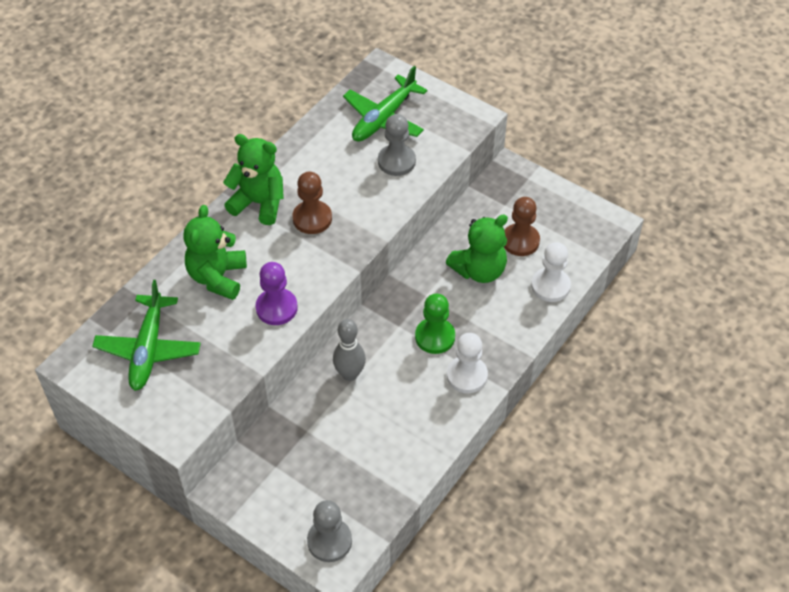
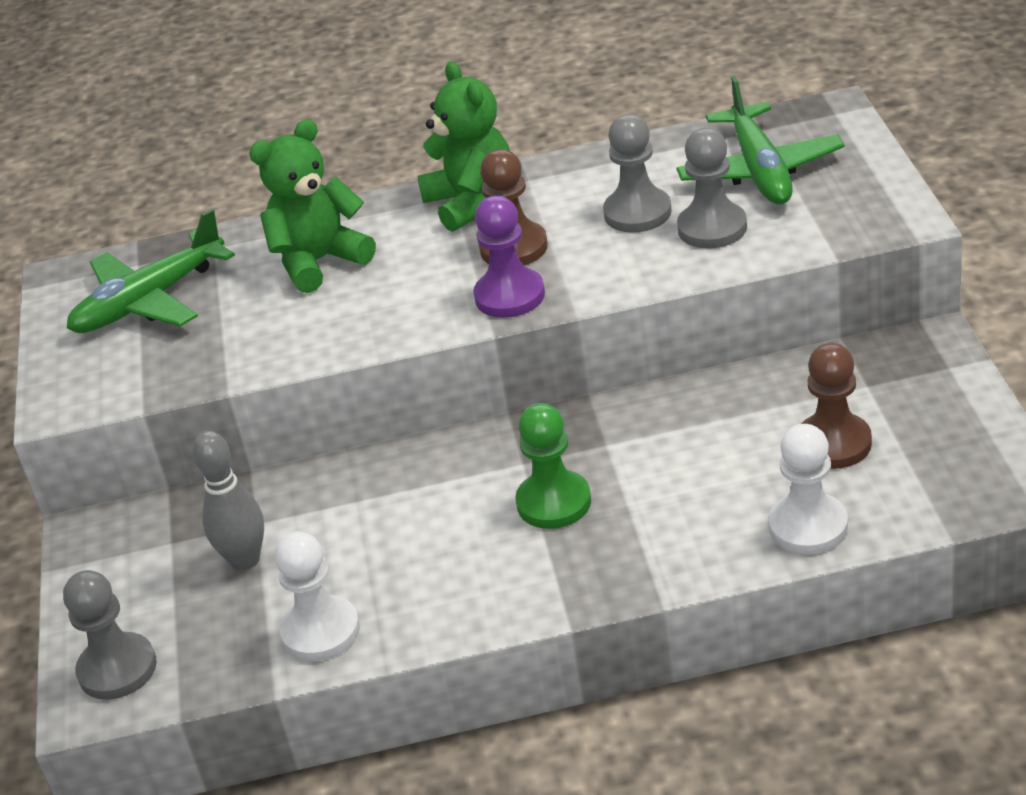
camera: 50 degrees right, 15 degrees down
(276, 308) = (340, 328): purple pawn -> purple pawn (509, 296)
(350, 374) = (388, 486): grey bowling pin -> grey bowling pin (245, 560)
(351, 169) = (637, 213): none -> grey pawn
(384, 118) = (760, 171): green plane -> green plane turned 90 degrees counterclockwise
(467, 375) = (536, 576): white pawn -> white pawn (321, 631)
(479, 270) = (722, 451): green teddy bear -> none

